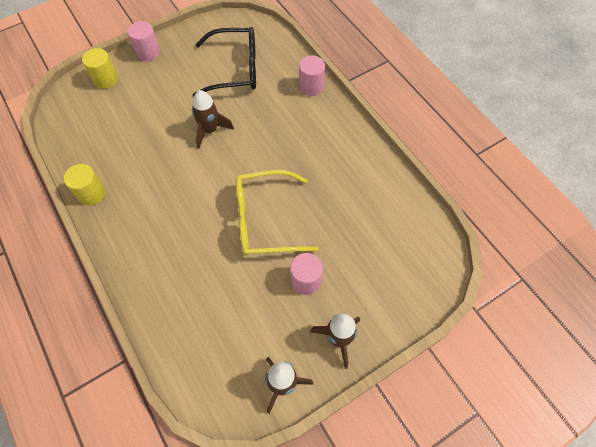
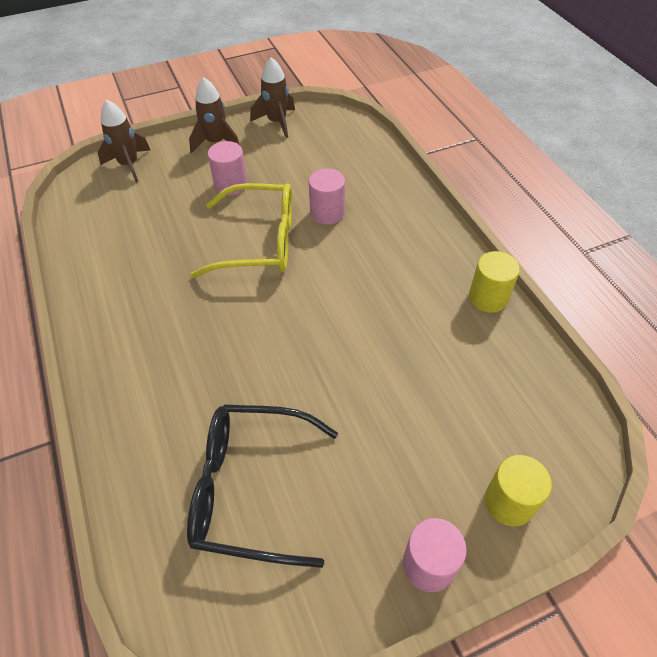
camera: 170 degrees left, 10 degrees down
(210, 130) = (314, 368): brown rocket -> brown rocket (129, 165)
(311, 86) = (123, 428): pink cylinder -> pink cylinder (327, 213)

